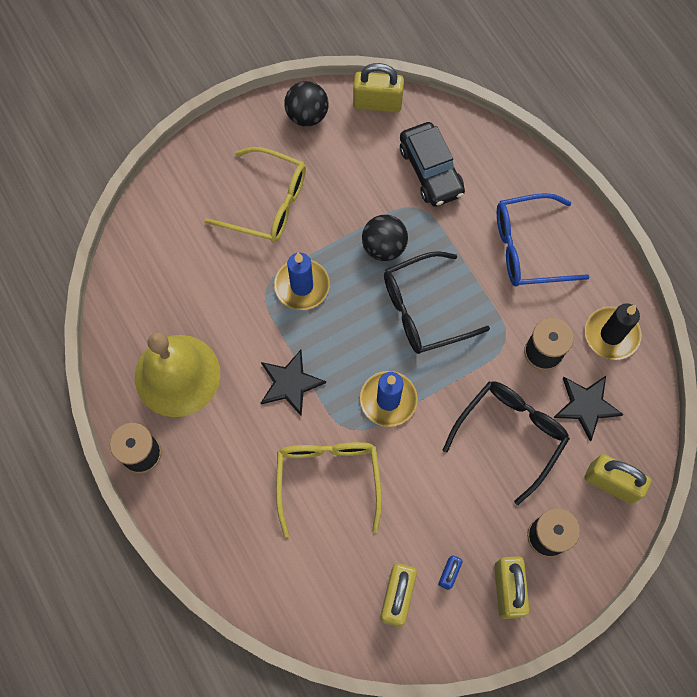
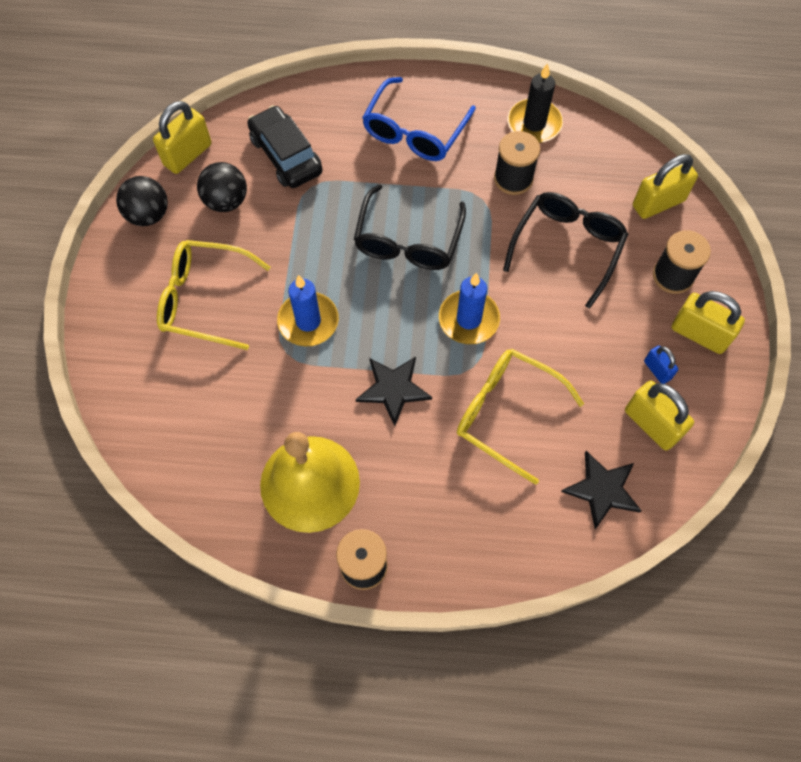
camera: 55 degrees left, 5 degrees down
(267, 203) = (204, 299): yellow glasses -> yellow glasses turned 135 degrees counterclockwise
(384, 247) = (325, 234): black ball -> black ball (226, 201)
(431, 170) = (286, 155): black car -> black car turned 135 degrees counterclockwise
(510, 435) = (567, 247): black glasses -> black glasses turned 45 degrees clockwise
(586, 405) = (581, 178): black star -> black star (602, 489)

